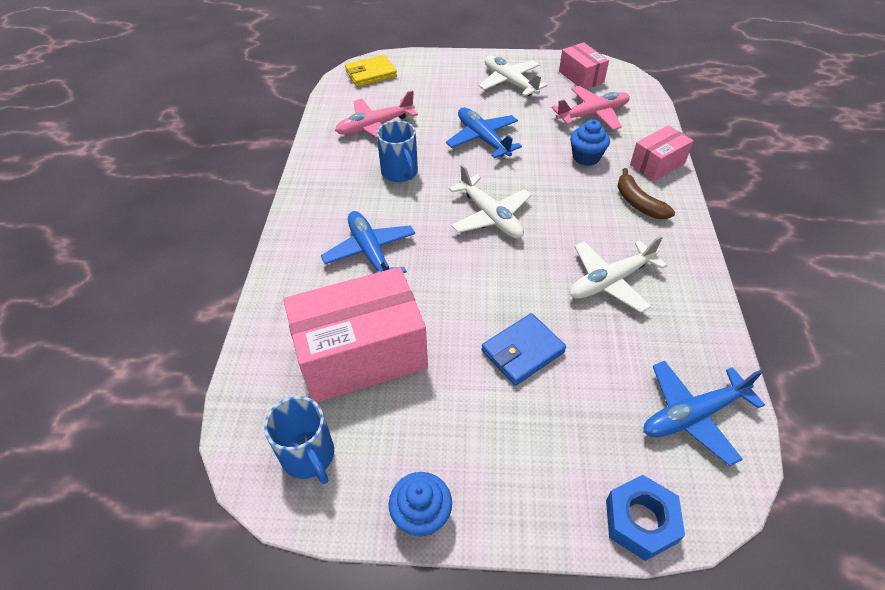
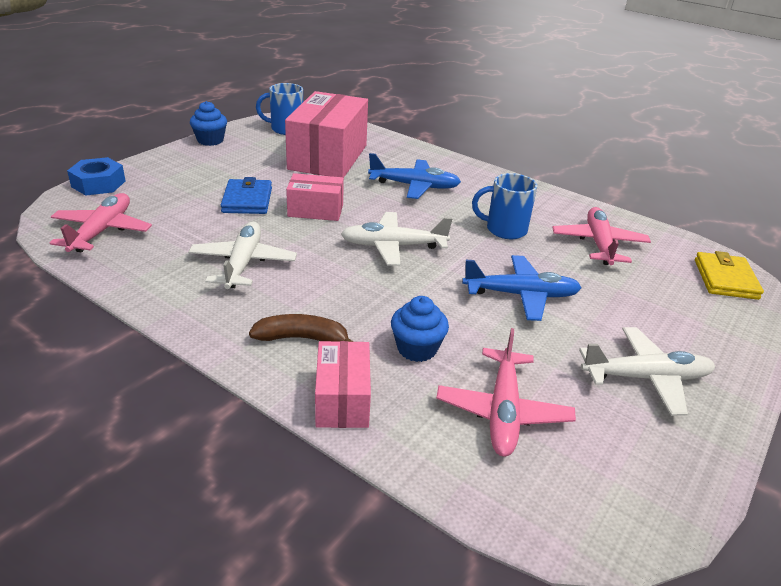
camera: 120 degrees right, 15 degrees down
(581, 77) = (623, 467): pink box -> pink box (315, 210)
(693, 415) = (102, 231): blue plane -> pink plane

